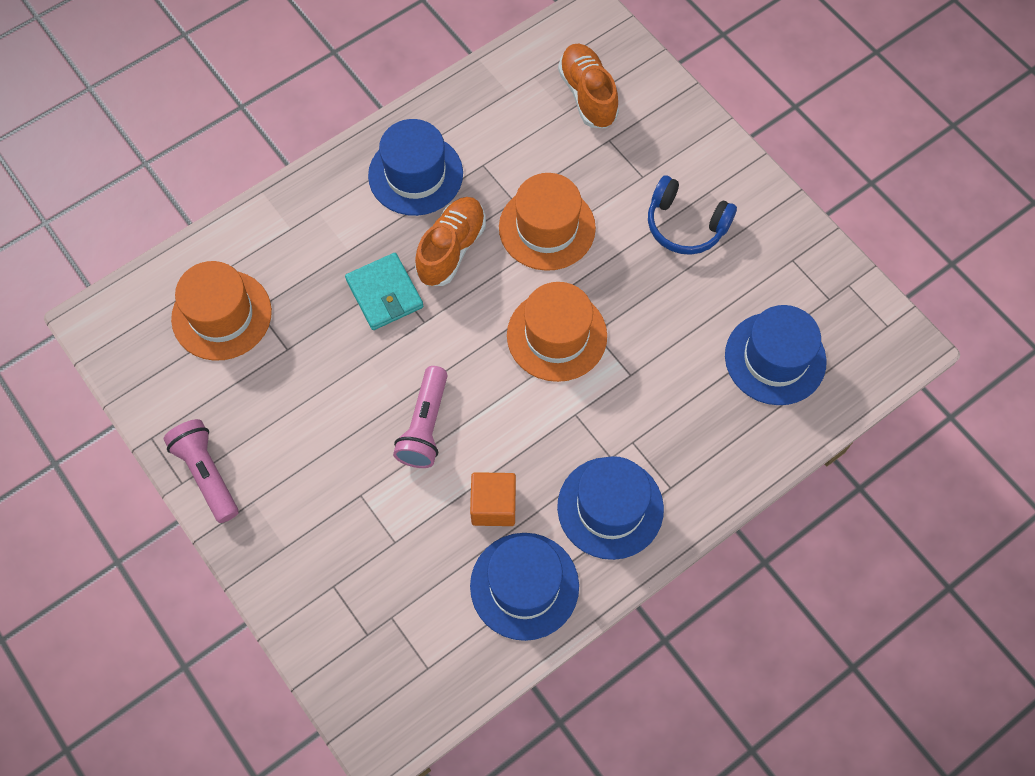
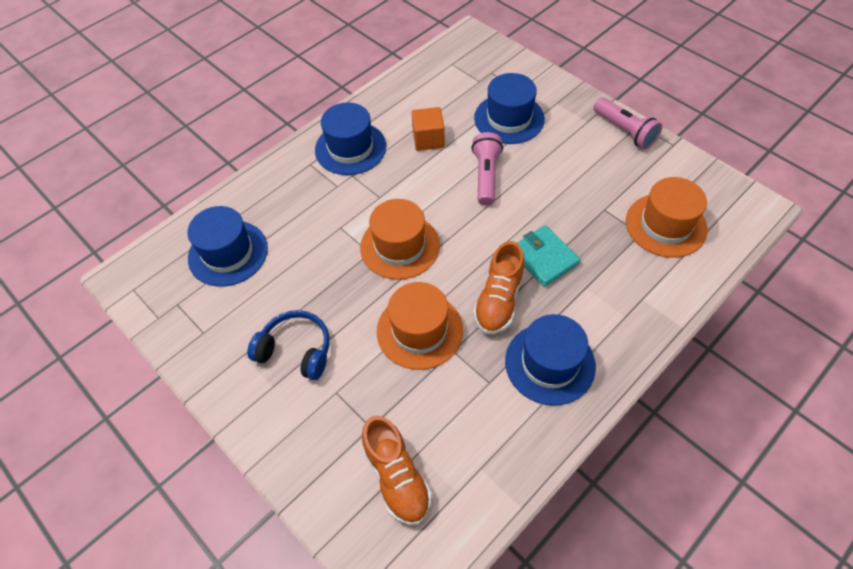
camera: 175 degrees right, 10 degrees down
(524, 586) = (401, 104): blue hat -> blue hat (509, 118)

